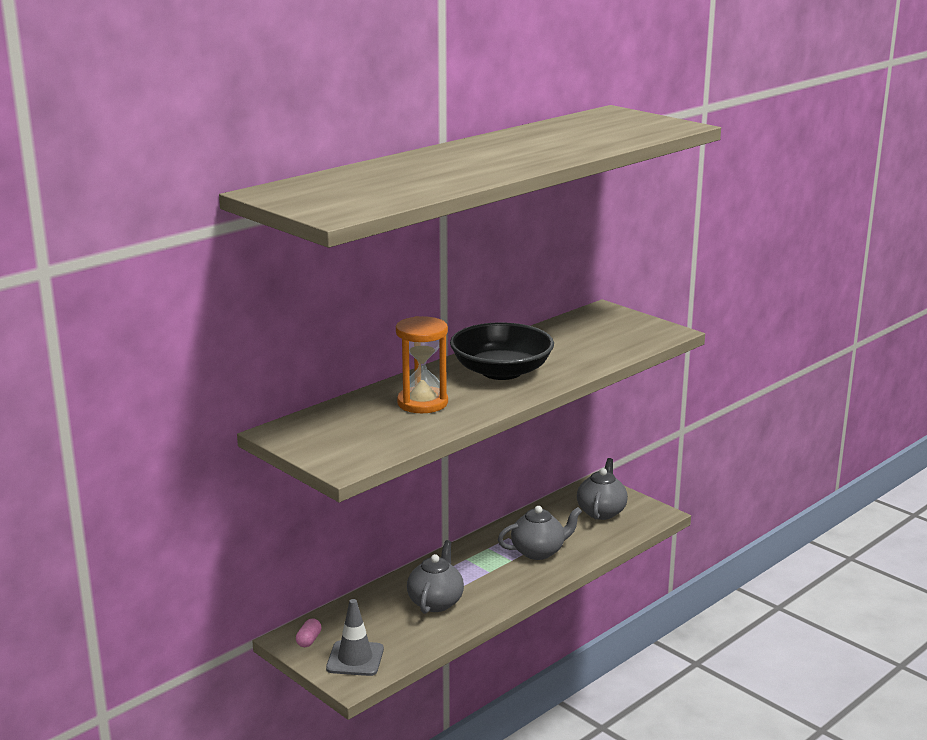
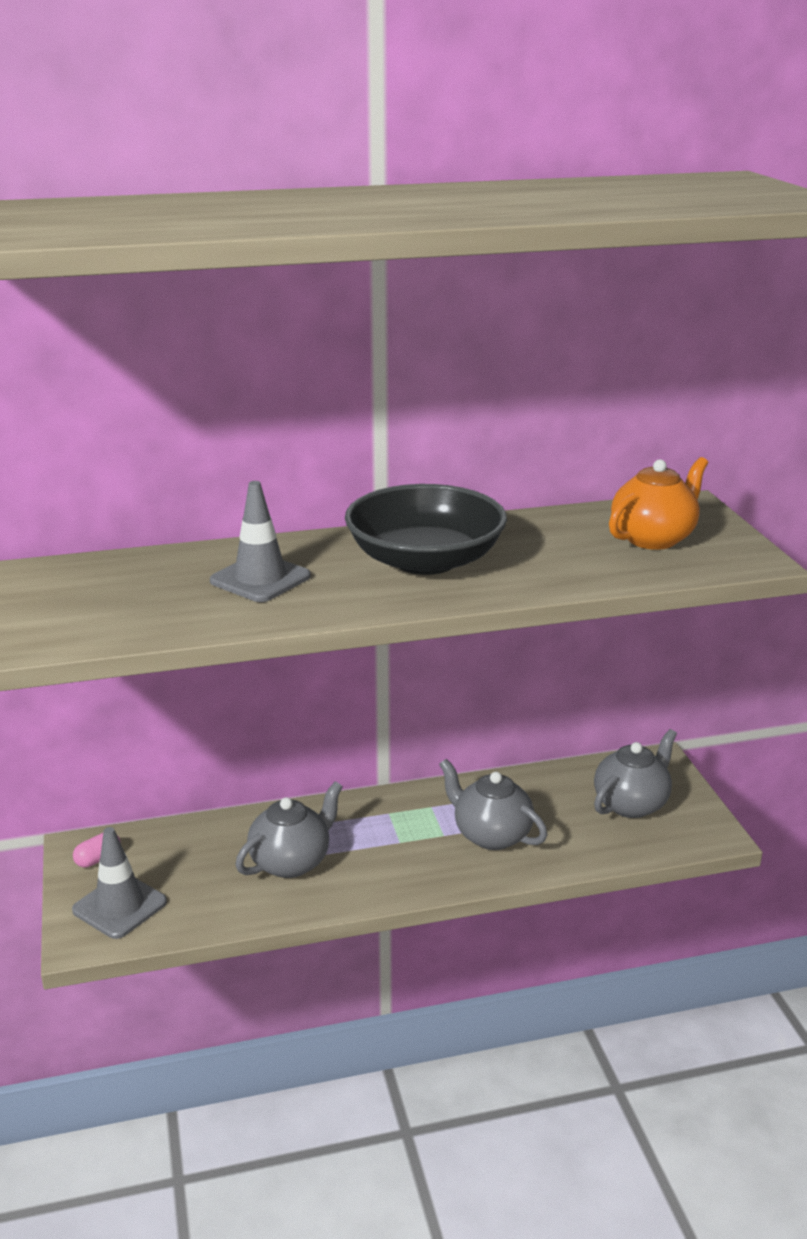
camera: 30 degrees right, 5 degrees up
(422, 403) = (260, 579): orange hourglass -> grey traffic cone
(539, 551) = (491, 835): grey teapot -> grey teapot turned 150 degrees counterclockwise
(607, 332) = (653, 538): none -> orange teapot

